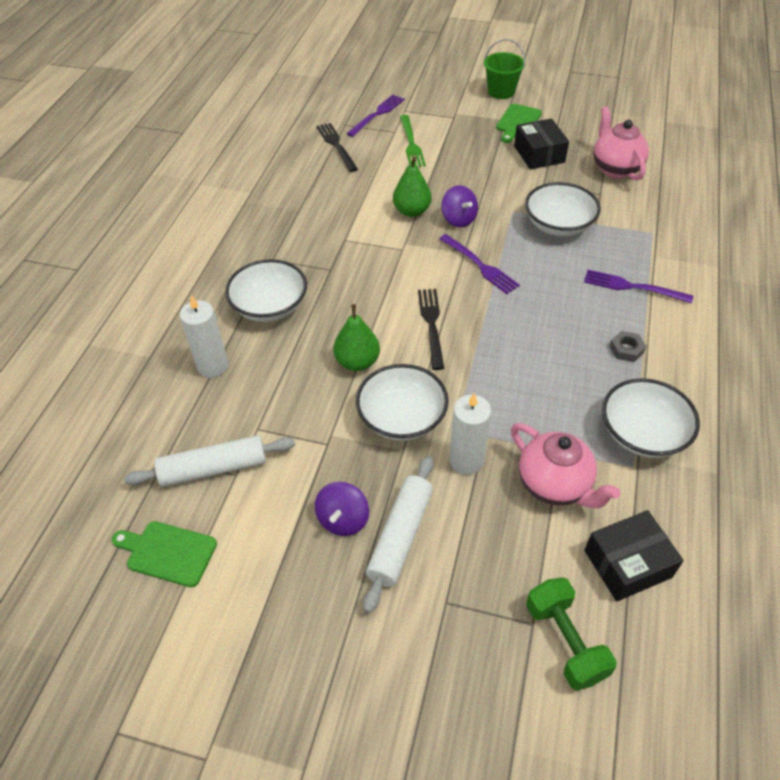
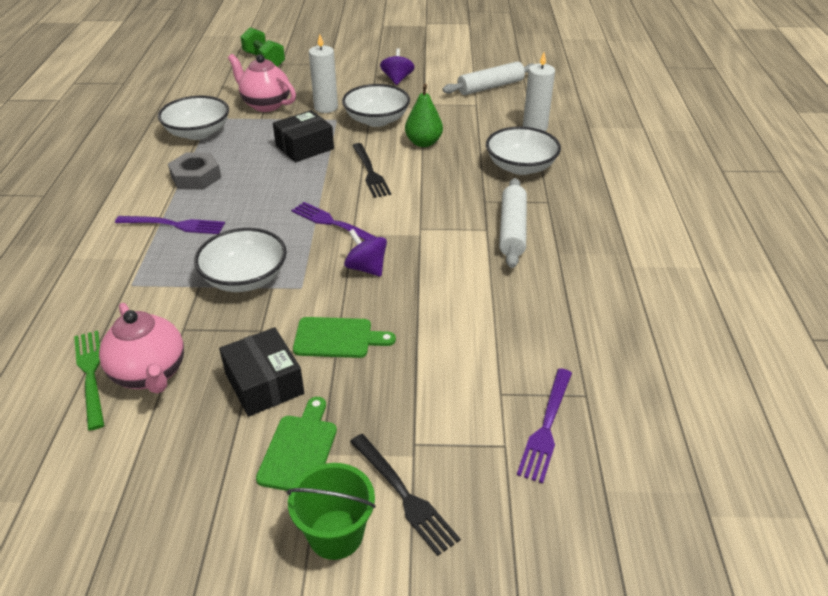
camera: 165 degrees right, 10 degrees down
(168, 552) = (490, 60): green cutting board -> green cutting board (337, 338)
(336, 145) = (573, 351): black fork -> black fork (404, 495)
(400, 536) = (360, 78): white rolling pin -> white rolling pin (512, 230)
(411, 143) = (464, 373): green fork -> green fork (90, 374)
(412, 211) = (425, 270): green pear -> none
(626, 349) = (196, 177): grey nut -> grey nut, size x1.69
(627, 563) = (224, 84): black box -> black box (304, 147)

